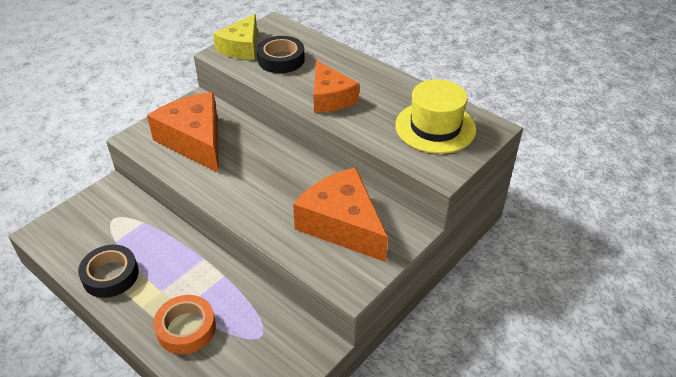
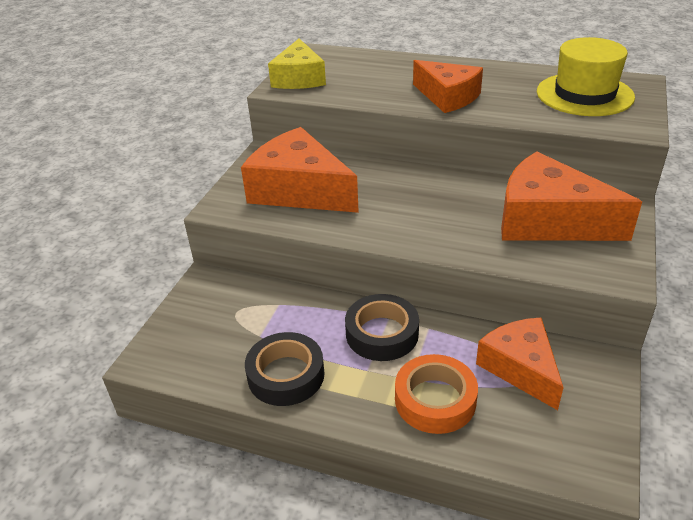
camera: 20 degrees left, 5 degrees down
(259, 328) = (521, 368): none -> orange cheese
(281, 59) = (356, 78): black tape -> black tape (382, 333)

